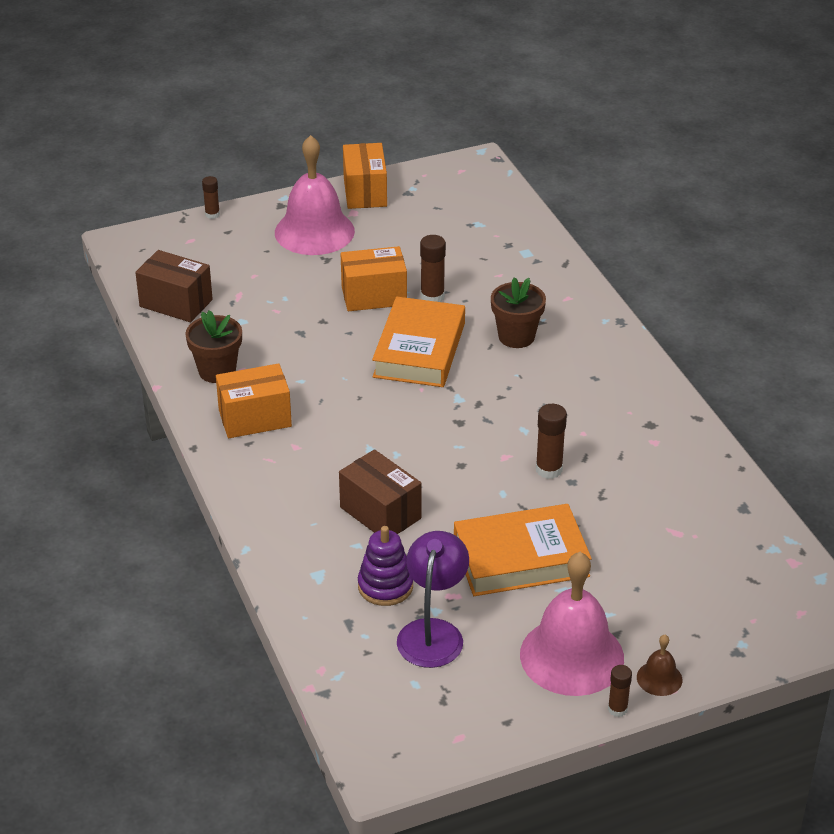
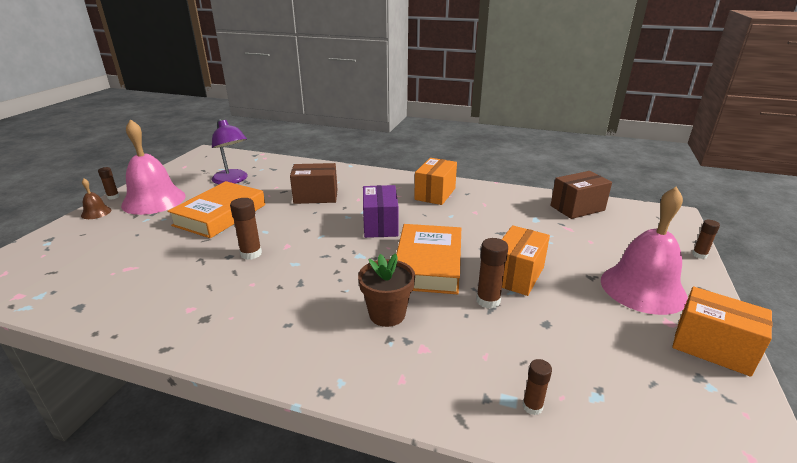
camera: 130 degrees right, 10 degrees down
(217, 371) = (490, 198): brown flower pot -> none
(385, 418) = (380, 225): none -> purple box
(385, 586) = (274, 181): purple stacking toy -> none
(419, 350) = (428, 264): orange book -> orange book turned 45 degrees clockwise
(519, 243) = (532, 406): none -> brown glue stick

